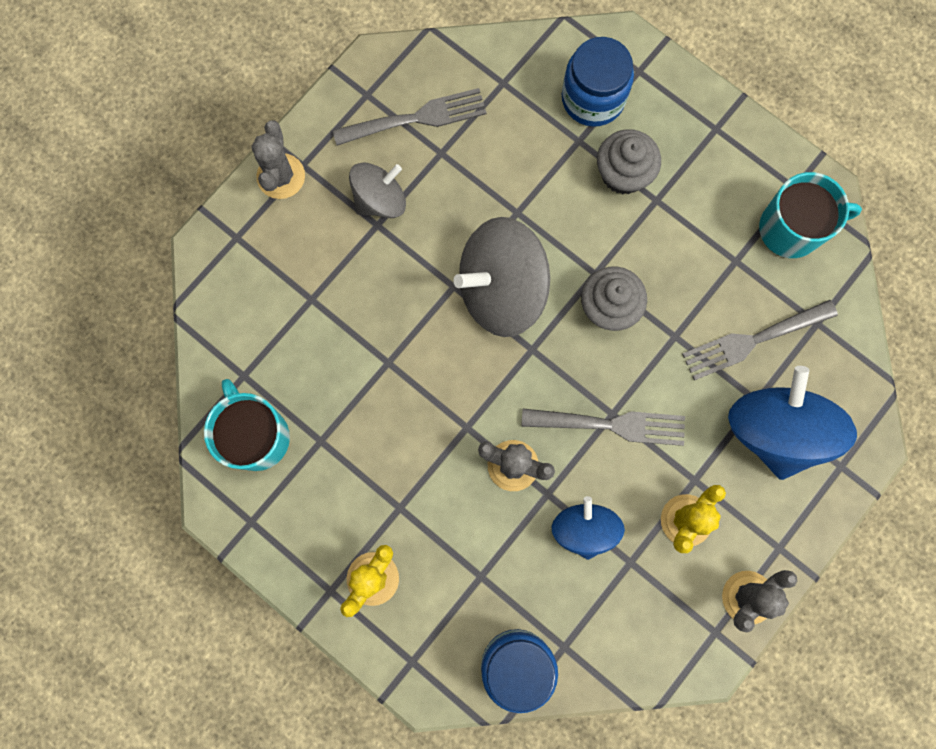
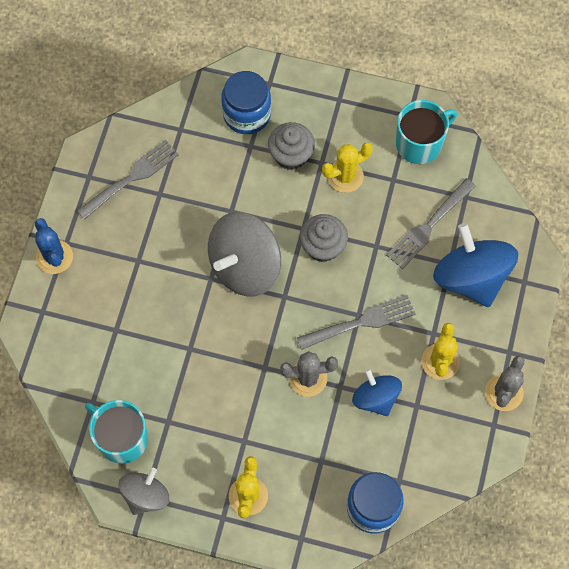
camera: 25 degrees left, 10 degrees down
(281, 176) = (54, 257): grey cactus -> blue cactus
(380, 200) = (132, 243): grey spinning top -> grey spinning top (146, 496)
(678, 230) = (345, 176): none -> yellow cactus

